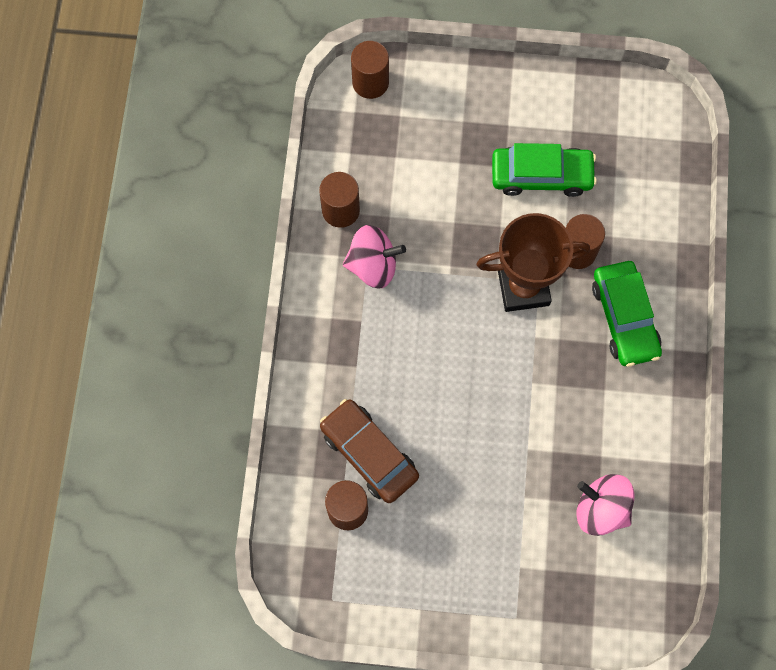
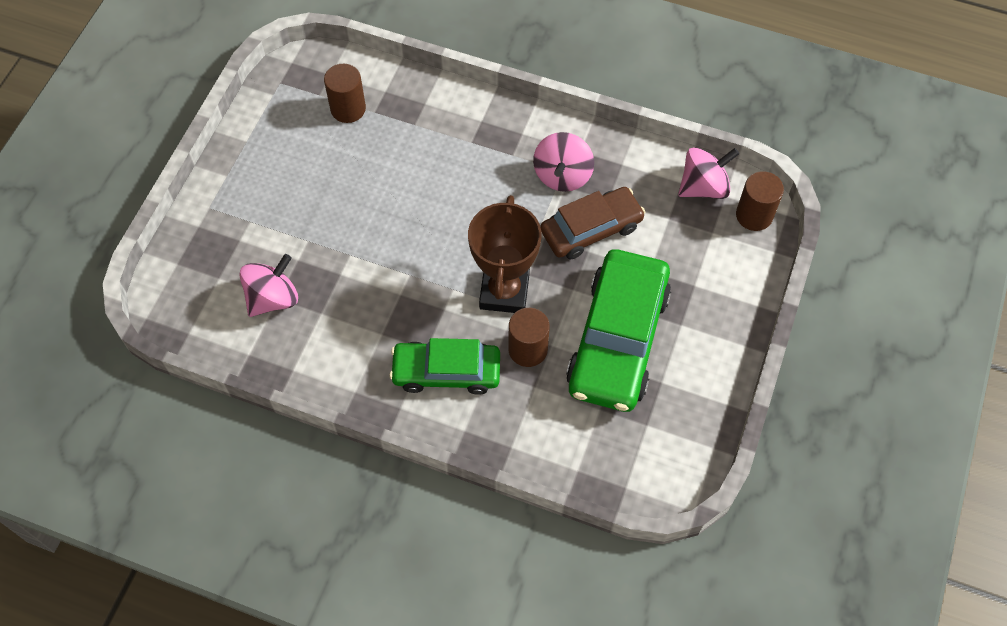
camera: 105 degrees right, 10 degrees down
(340, 210) = (624, 162): brown cylinder -> none
(350, 132) = (703, 187): none -> pink spinning top
(369, 453) = (390, 134): brown car -> brown car (591, 229)
(541, 175) = (617, 339): green car -> green car, size x1.57

